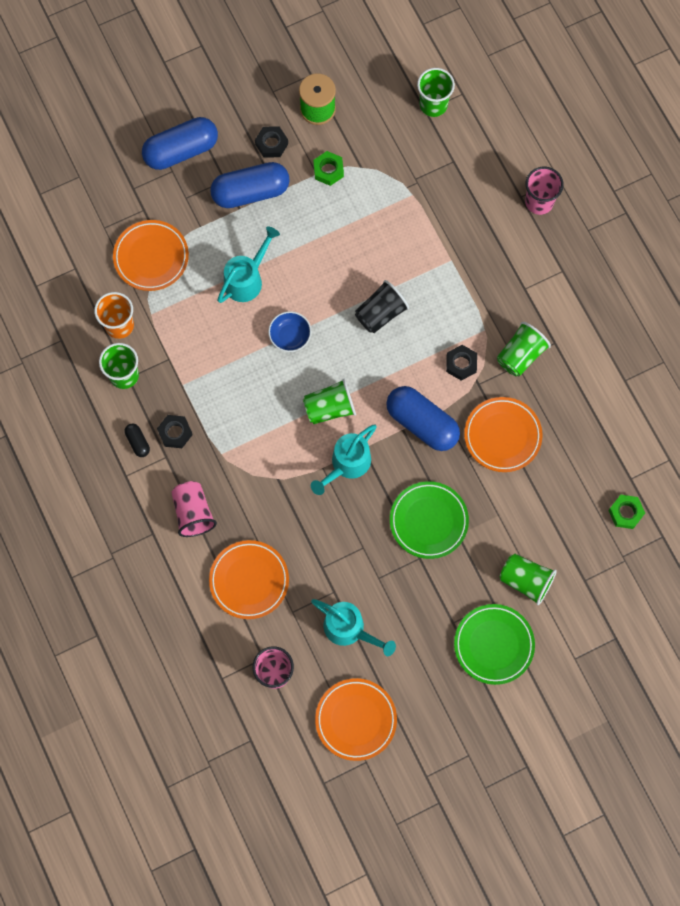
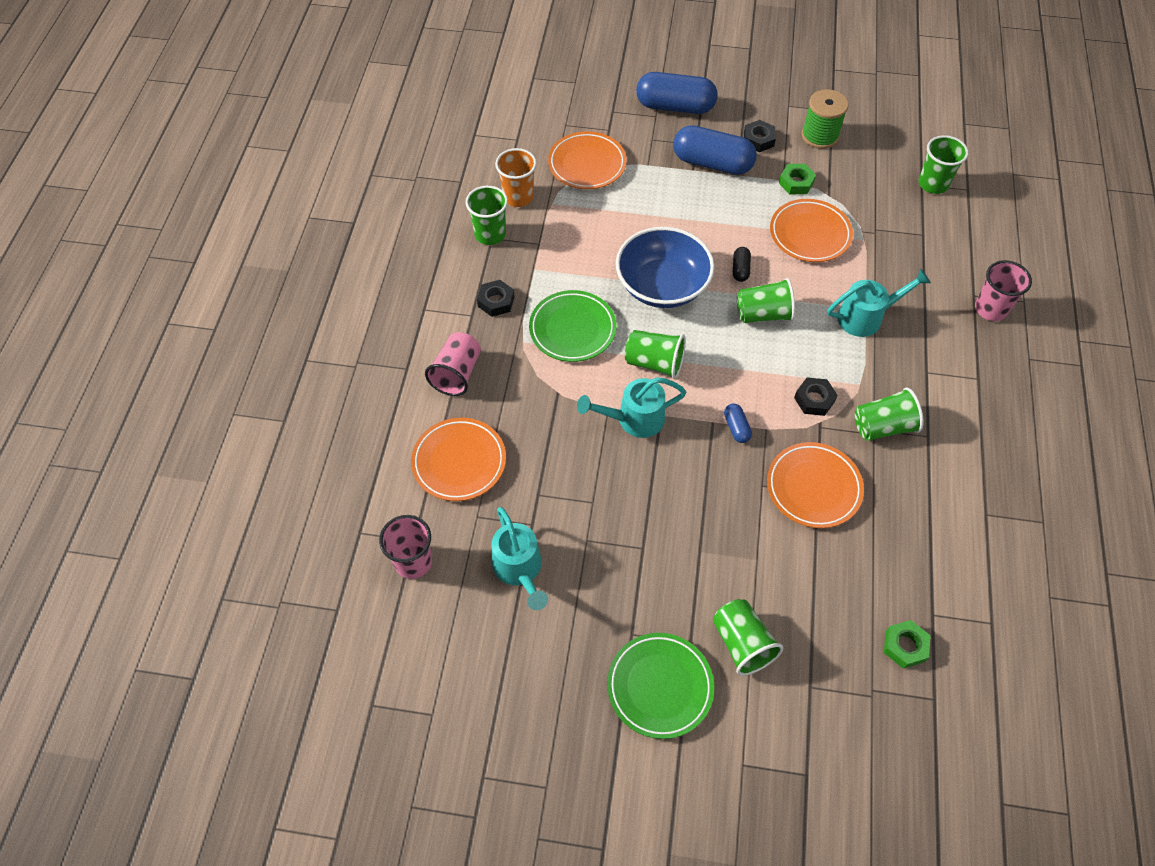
camera: 35 degrees right, 15 degrees down
(138, 442) = (457, 290): black capsule -> black capsule (740, 269)
(247, 279) = (658, 222): turquoise watering can -> turquoise watering can (866, 317)
(290, 336) = (662, 285): blue bowl -> blue bowl, size x2.03
(356, 720) = (456, 663): orange plate -> orange plate (810, 234)
(380, 313) = (763, 314): black cup -> green cup
(422, 423) = (736, 428): blue capsule -> blue capsule, size x0.44
(428, 521) = (678, 519): green plate -> green plate (572, 329)

